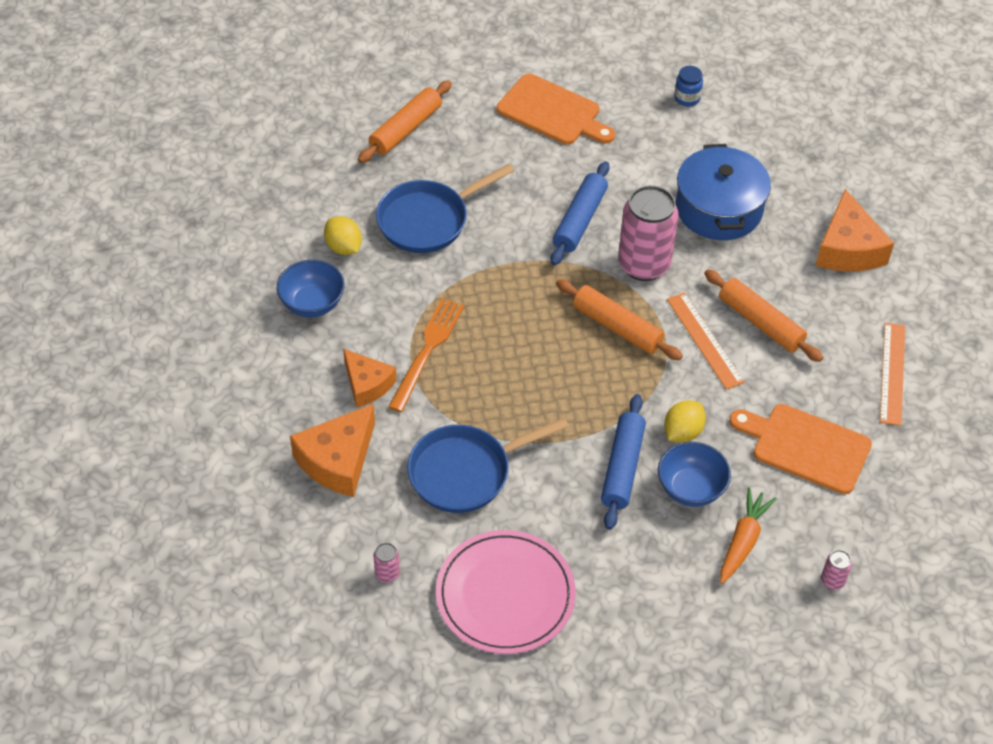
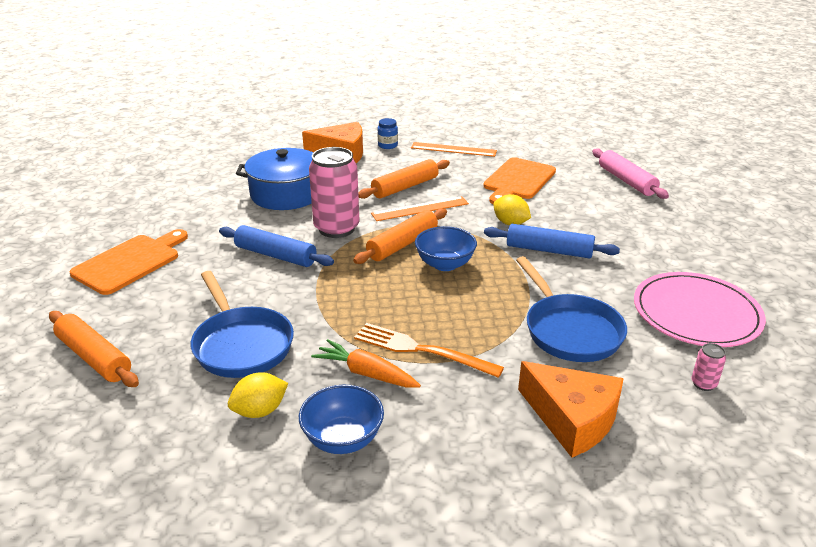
camera: 85 degrees left, 20 degrees down
(367, 384) = (466, 394): orange cheese -> none
(687, 98) = (156, 198): blue jar -> blue jar (387, 145)
(691, 489) = (563, 223): blue bowl -> blue bowl (445, 264)
(743, 540) = (604, 207): orange carrot -> orange carrot (366, 373)
(832, 581) = (626, 181): pink can -> pink rolling pin

